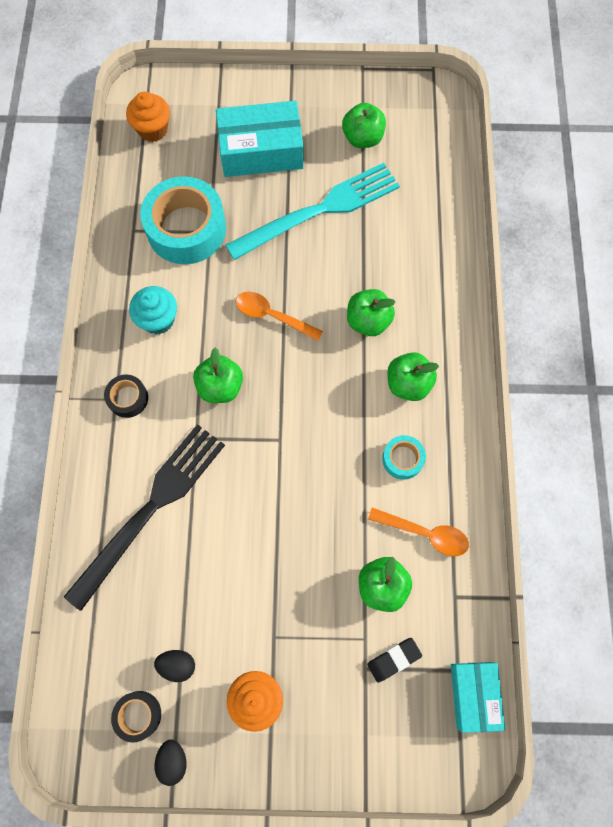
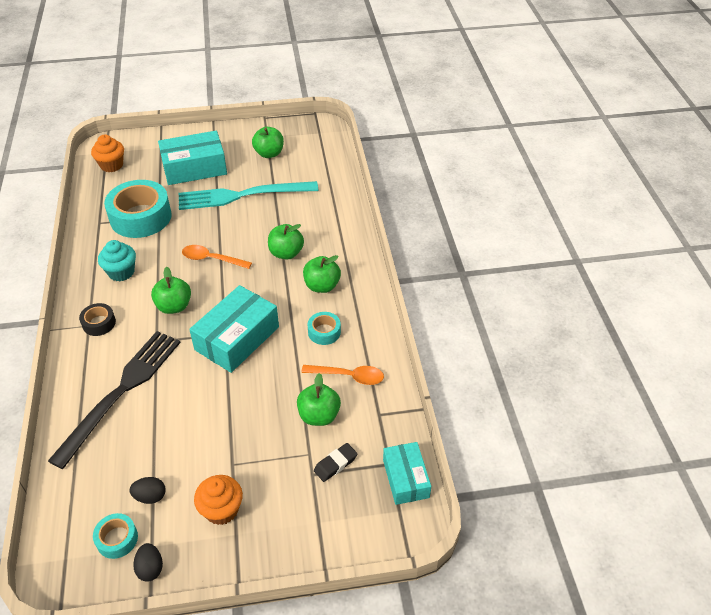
camera: 10 degrees left, 25 degrees down
(138, 715) = (117, 539): black tape -> turquoise tape
(294, 450) = (237, 338): none -> turquoise box
(320, 210) = (242, 195): turquoise fork -> turquoise fork turned 150 degrees counterclockwise

